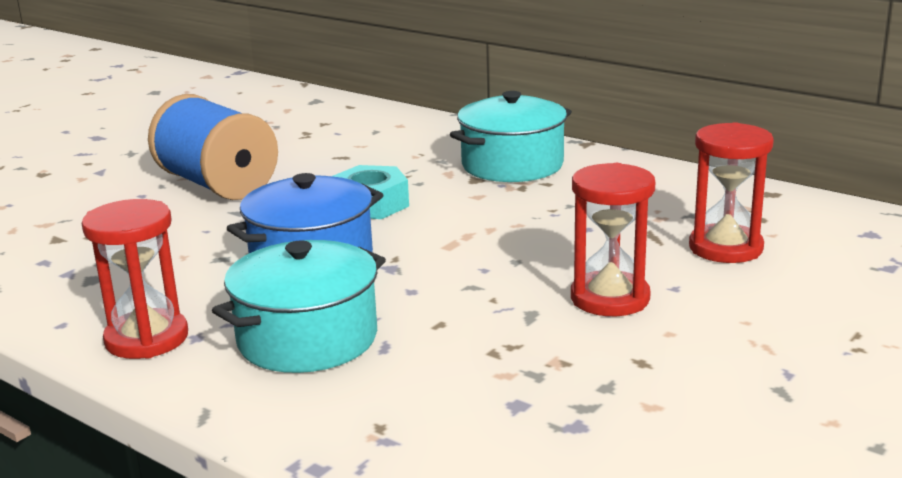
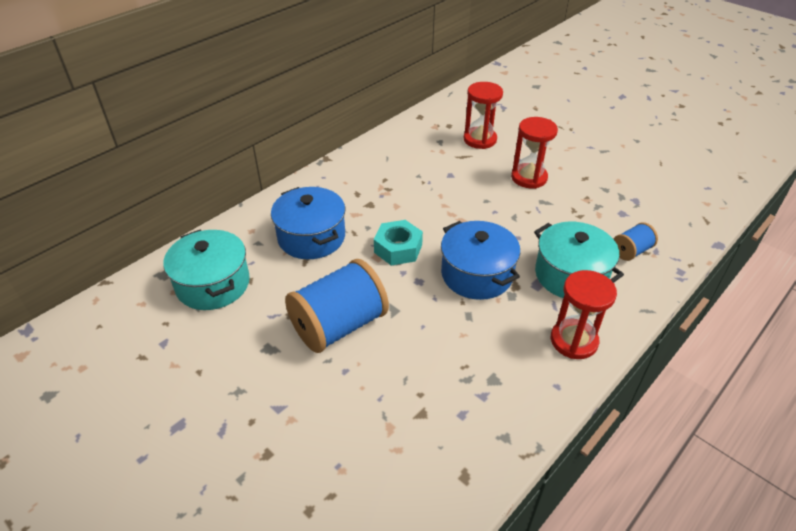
camera: 85 degrees left, 20 degrees up
(382, 407) = (631, 251): none -> blue spool
(390, 154) = (311, 237): none -> blue pot
(512, 165) = (352, 188): turquoise pot -> turquoise pot (213, 284)

